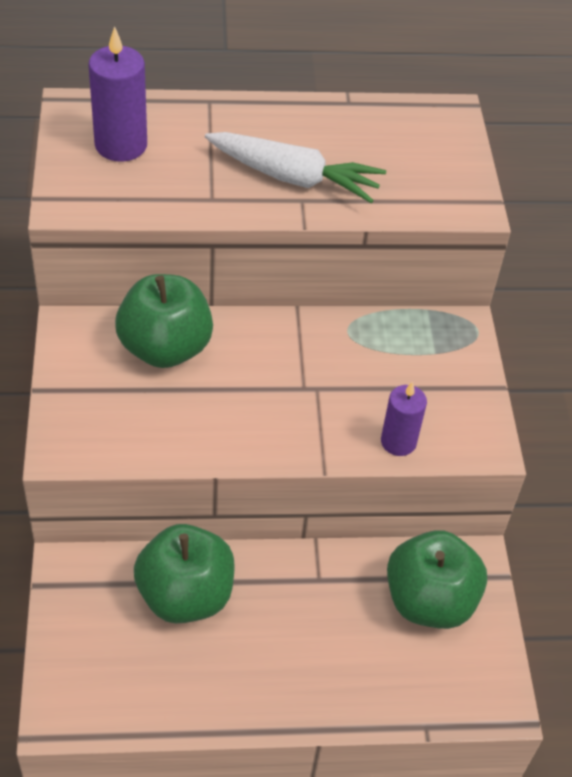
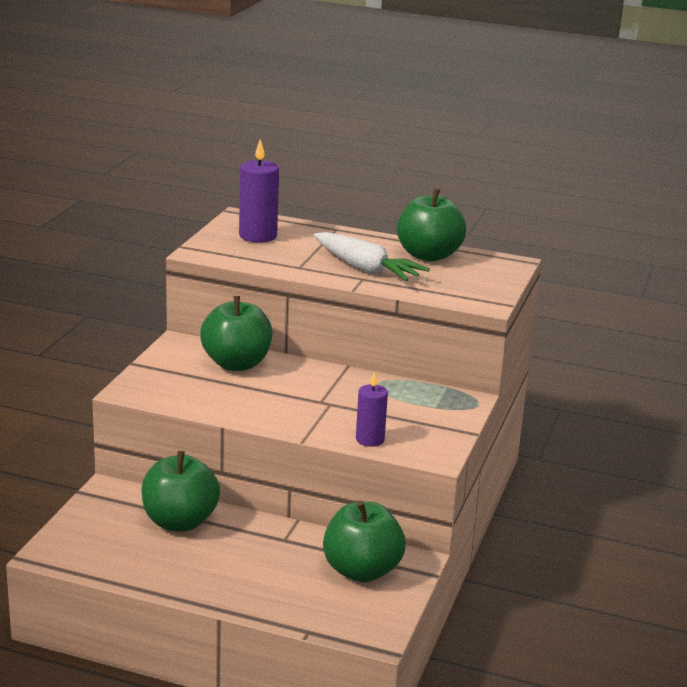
camera: 25 degrees right, 25 degrees down
(350, 126) = (428, 255): none -> green apple

